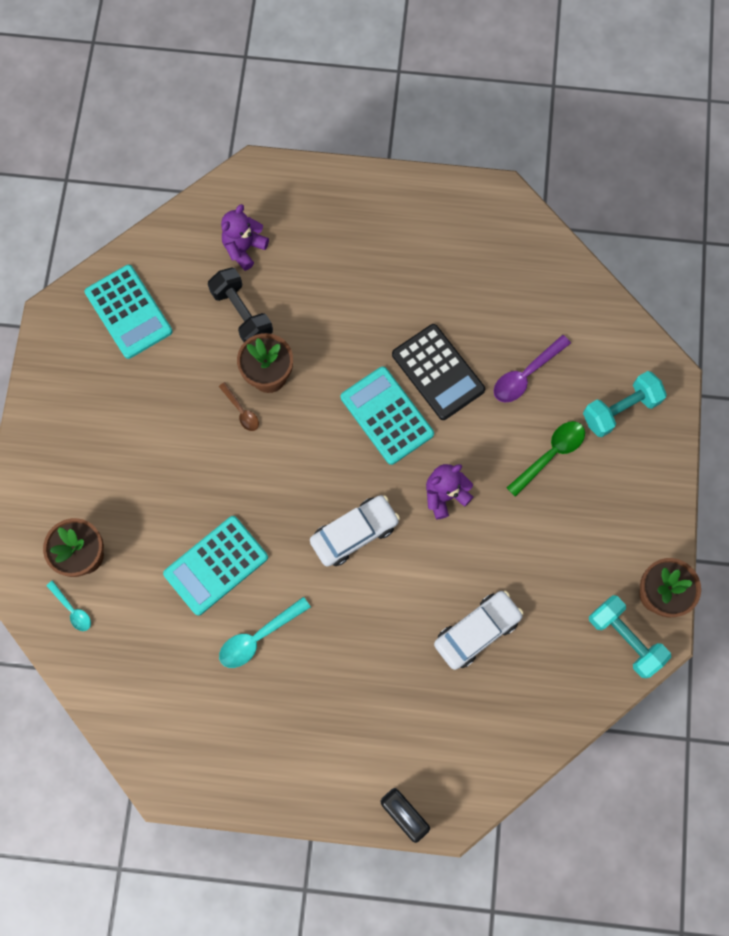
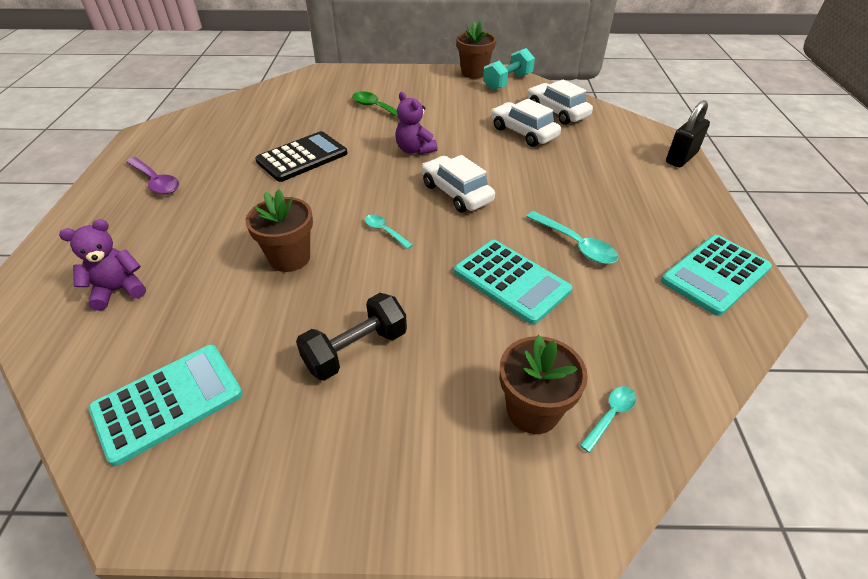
camera: 95 degrees left, 30 degrees down
(241, 411) = (330, 276): brown spoon -> none
(242, 314) = (207, 285): black dumbbell -> black dumbbell (356, 350)
(244, 248) = (119, 290): purple teddy bear -> purple teddy bear turned 120 degrees clockwise
(297, 458) = (385, 231): none -> turquoise spoon
(386, 416) = (341, 181): turquoise calculator -> turquoise calculator (715, 275)
(526, 374) = (310, 119): purple spoon -> purple spoon (155, 181)
(530, 688) = (557, 112): none -> white car
(620, 409) = (343, 85): turquoise dumbbell -> none

